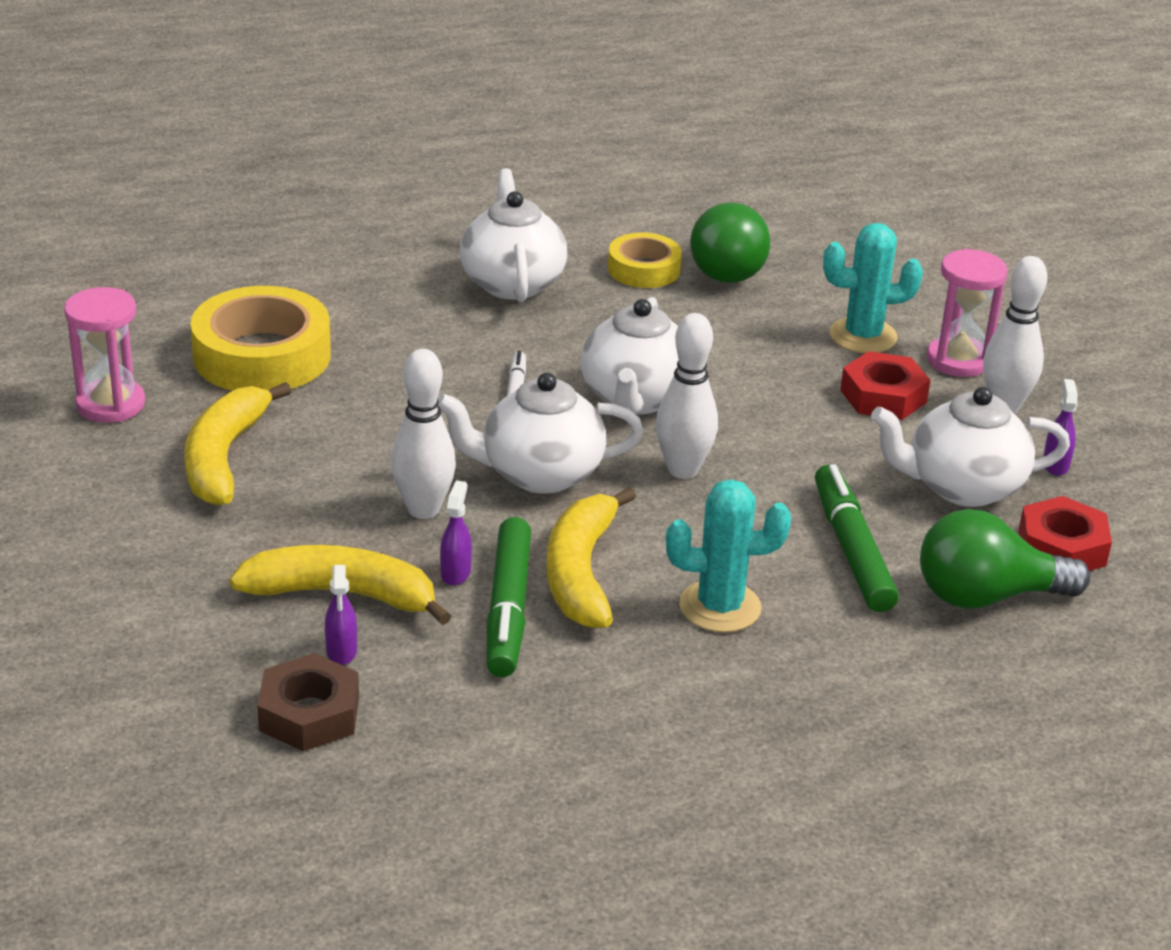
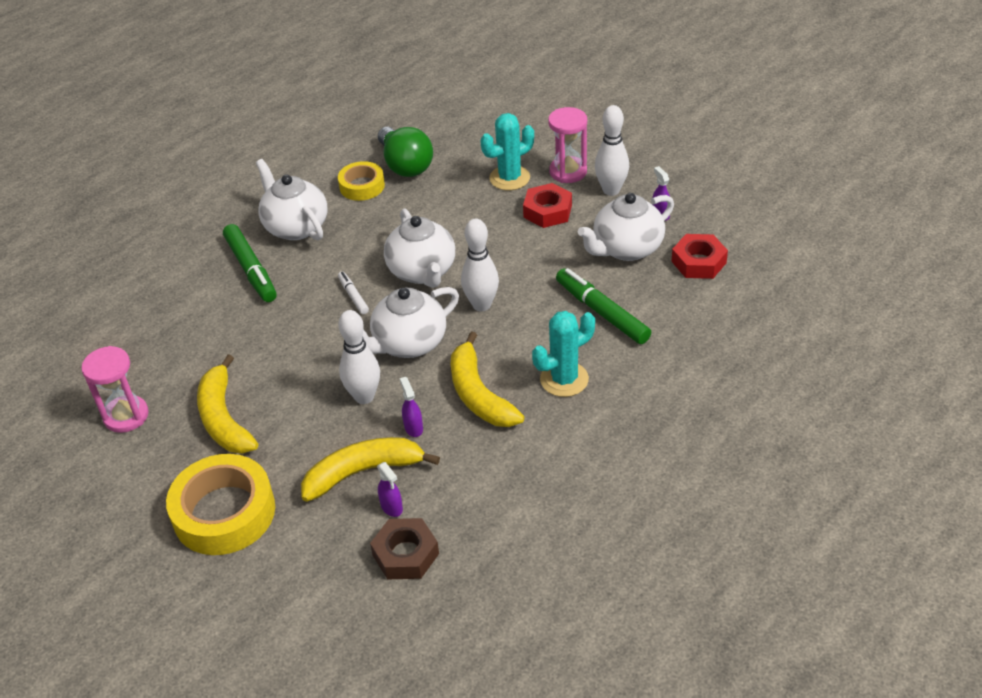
camera: 25 degrees left, 10 degrees up
(262, 356) = (190, 341): yellow tape -> yellow tape (224, 513)
(507, 609) = (458, 436): green marker -> green marker (251, 270)
(986, 596) = (685, 308): green light bulb -> none

